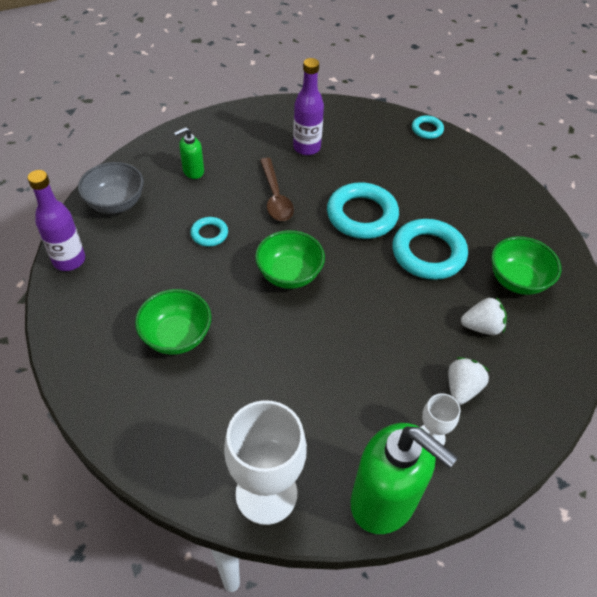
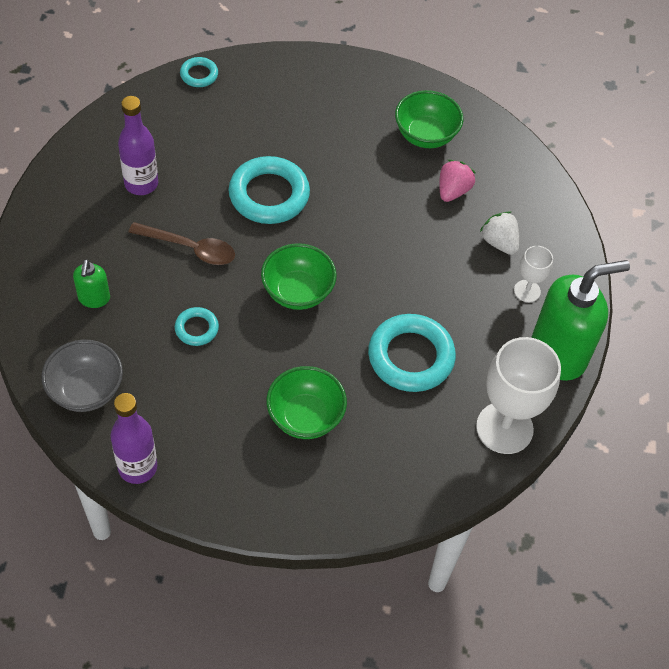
camera: 60 degrees left, 5 degrees up
(428, 253) = (351, 175): turquoise ring -> turquoise ring (411, 357)
(482, 327) = (453, 191): white strawberry -> pink strawberry

